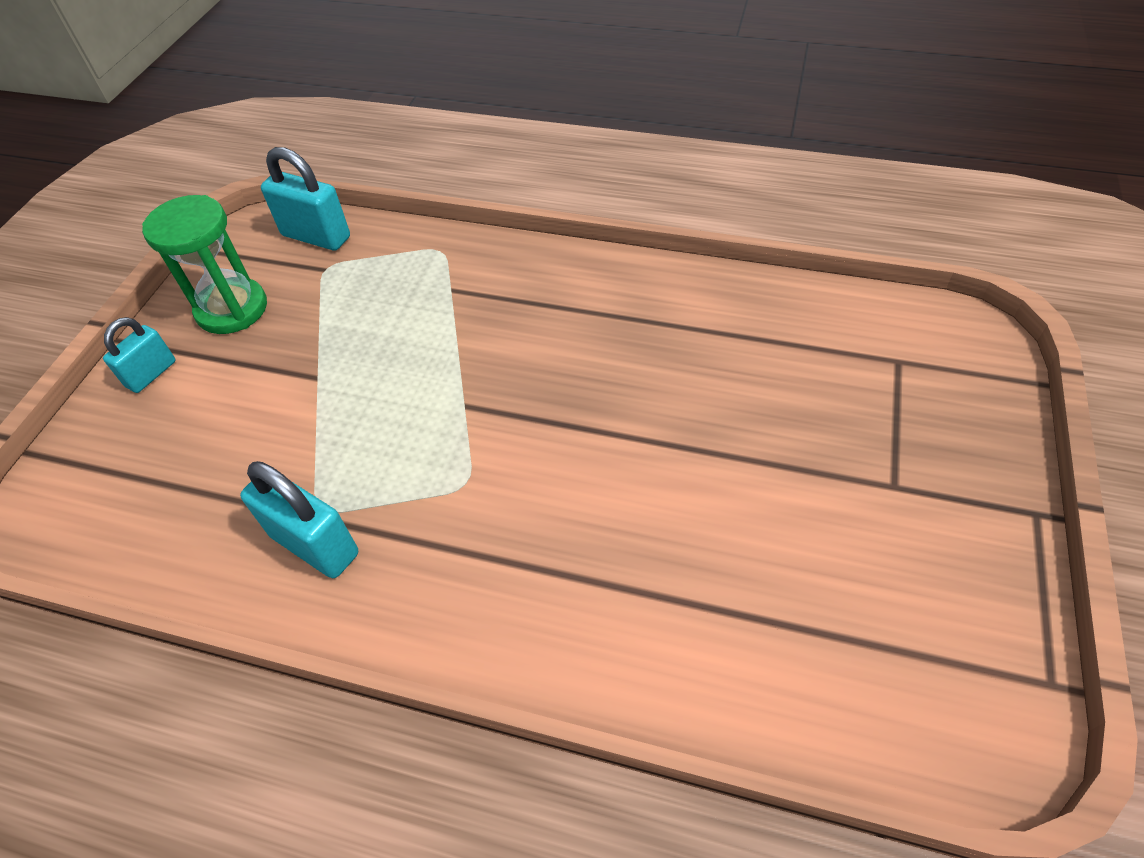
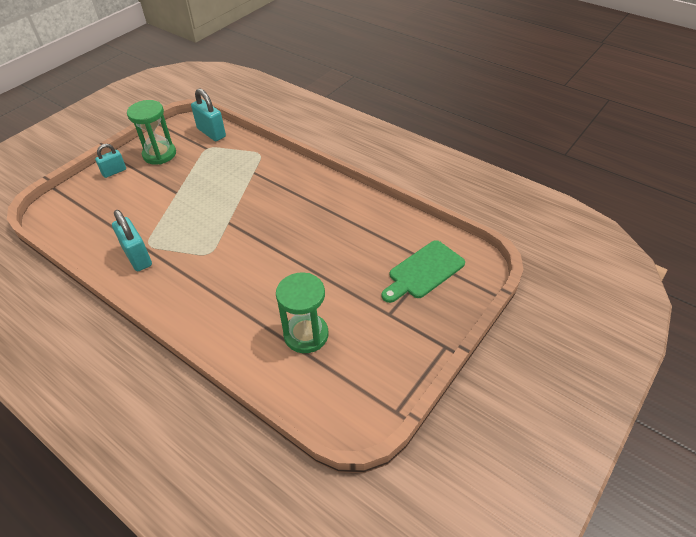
camera: 20 degrees right, 5 degrees down
(774, 588) = (306, 335): none -> green hourglass
(894, 382) = (423, 271): none -> green cutting board

